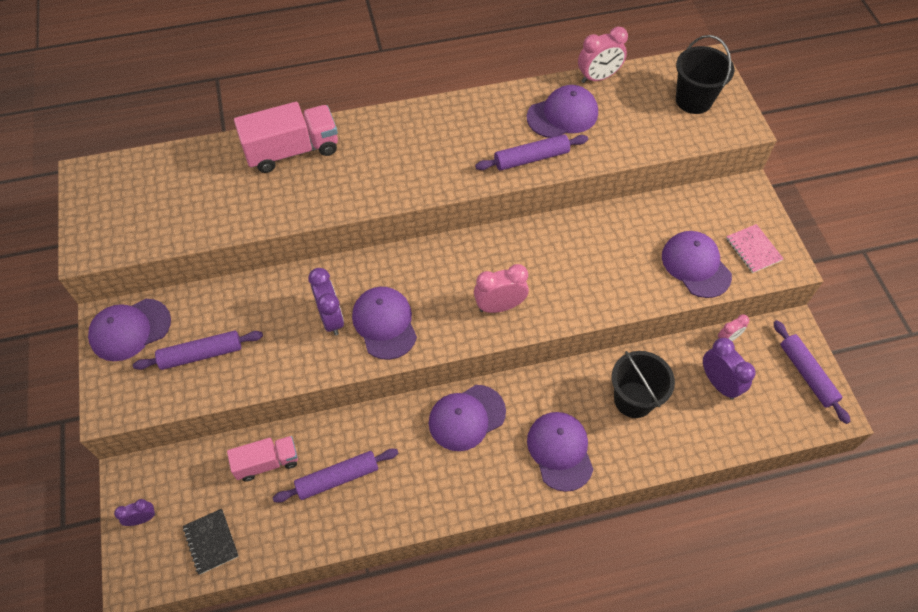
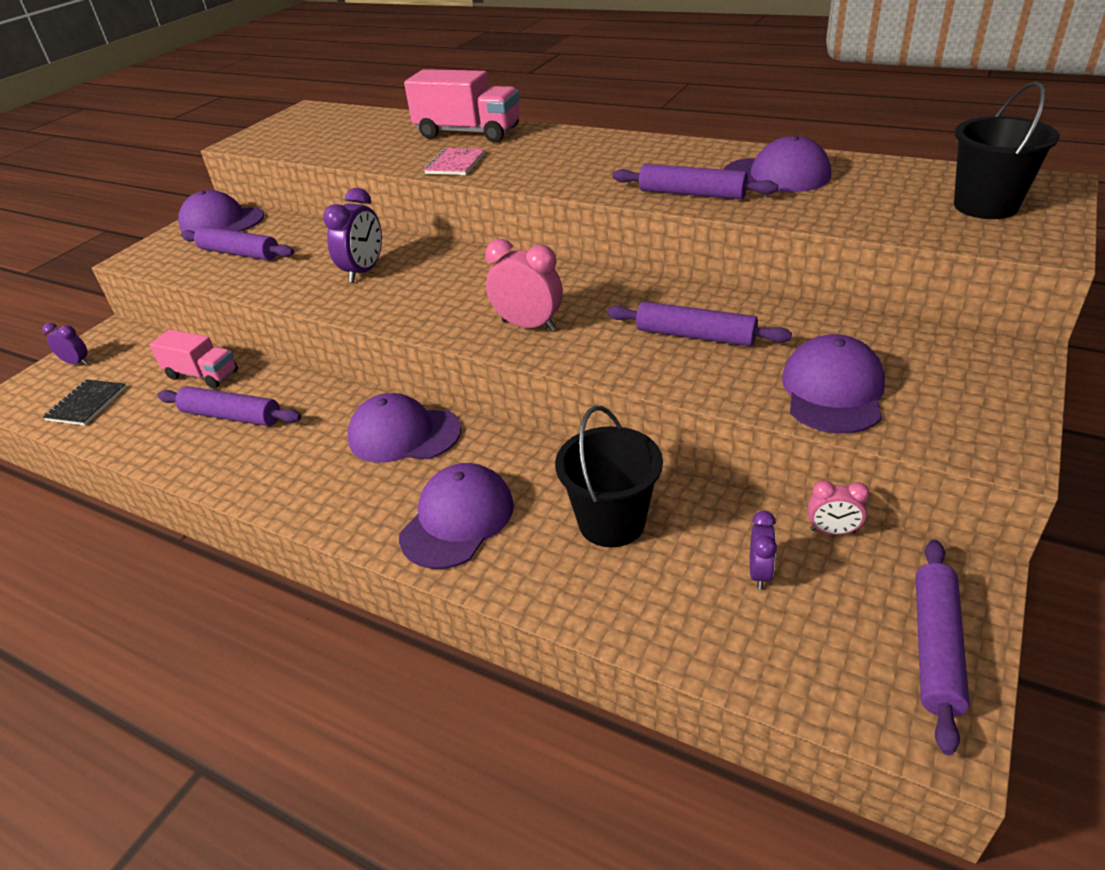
camera: 45 degrees right, 20 degrees down
(384, 323) = (401, 293): purple cap -> none
(598, 77) = (863, 161): pink clock -> none
(598, 261) = (695, 335): none -> purple rolling pin
(719, 383) = (759, 573): purple clock -> purple clock, size x0.59
(753, 249) = (953, 411): pink notebook -> pink notebook (455, 164)

